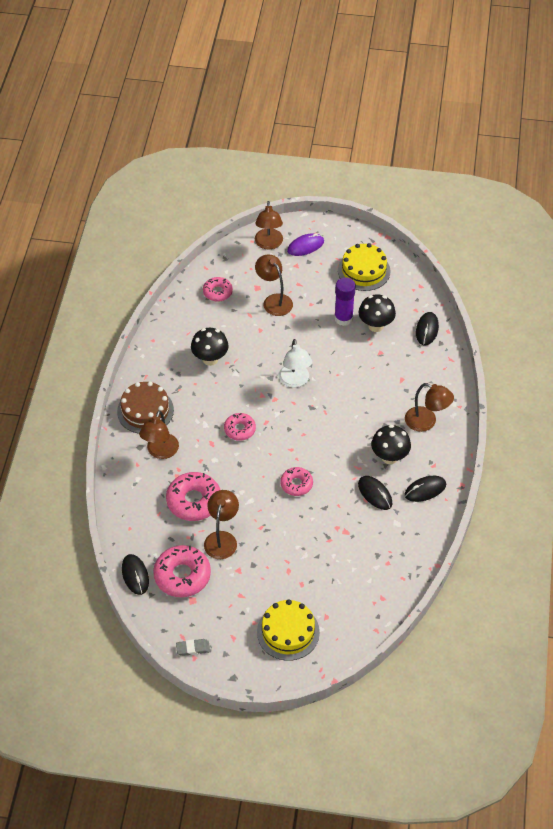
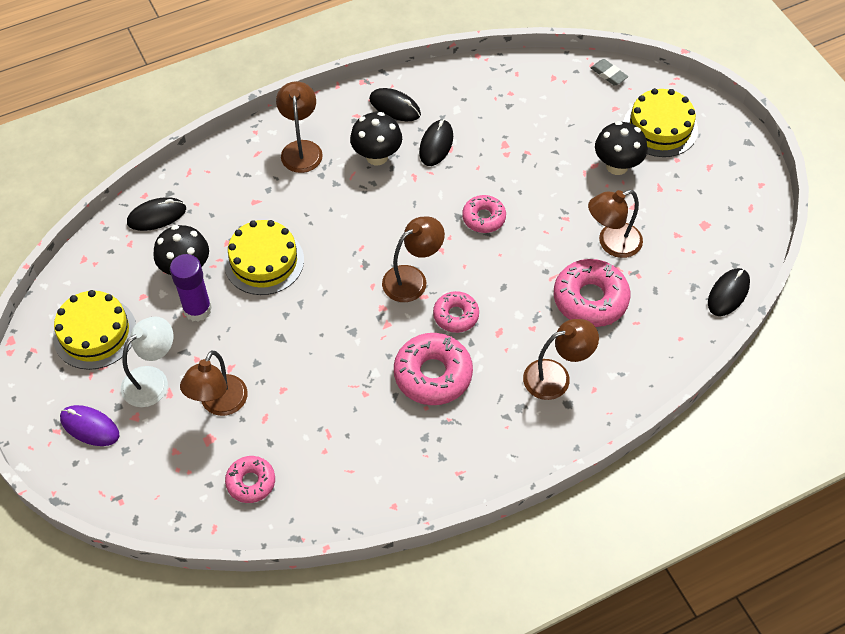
camera: 125 degrees left, 5 degrees up
(145, 411) = (512, 435): brown cake -> none
(182, 575) = (687, 251): pink donut -> pink donut (433, 374)
(193, 648) = (753, 191): grey eraser -> grey eraser (608, 74)
(210, 359) = (374, 415): black mushroom -> black mushroom (617, 166)
(268, 244) = (113, 476): brown lamp -> brown lamp (412, 279)
(295, 381) = (338, 303): white lamp -> white lamp (153, 380)
(353, 362) = (264, 261): none -> yellow cake

